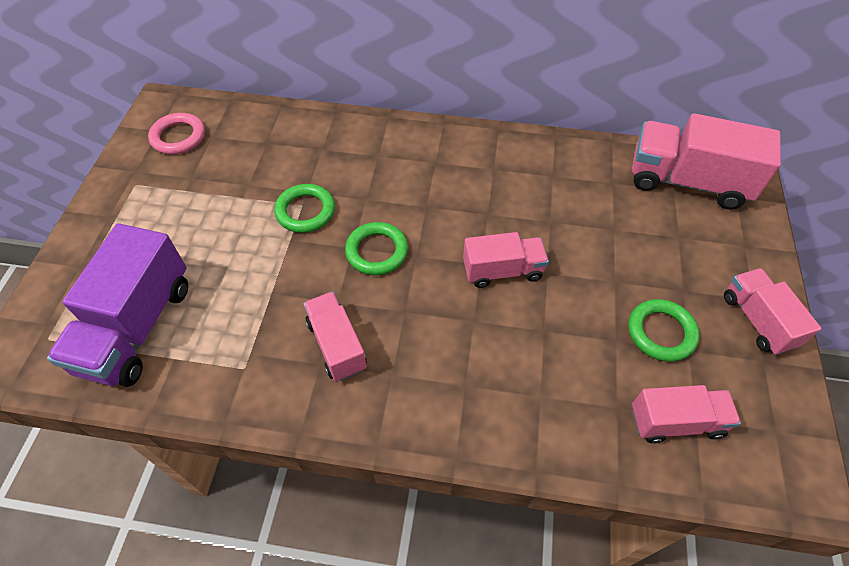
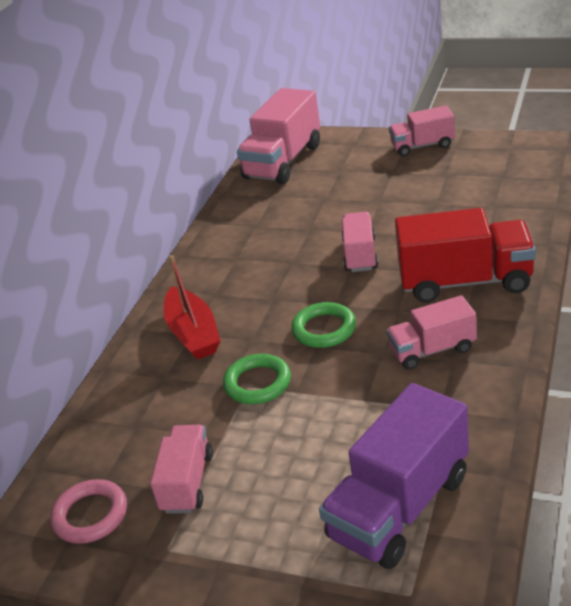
camera: 75 degrees left, 20 degrees down
(137, 327) = (399, 507): purple truck -> purple truck turned 105 degrees clockwise
(377, 157) = (193, 334): none -> red boat
(452, 374) = (465, 282): none -> red truck
(661, 332) = (430, 184): green ring -> none
(676, 422) = (505, 183): pink truck -> pink truck (187, 482)

